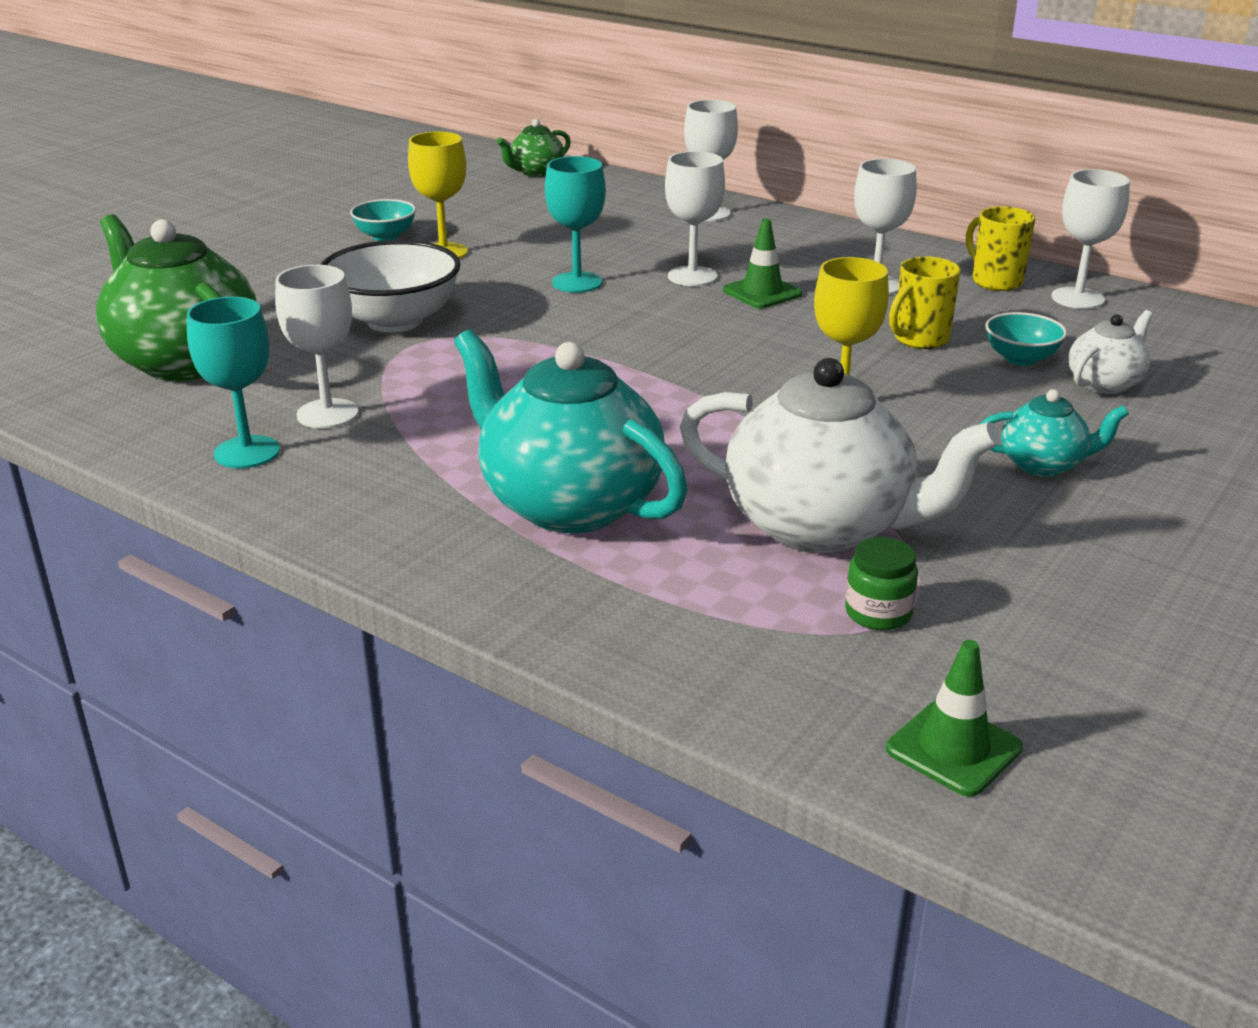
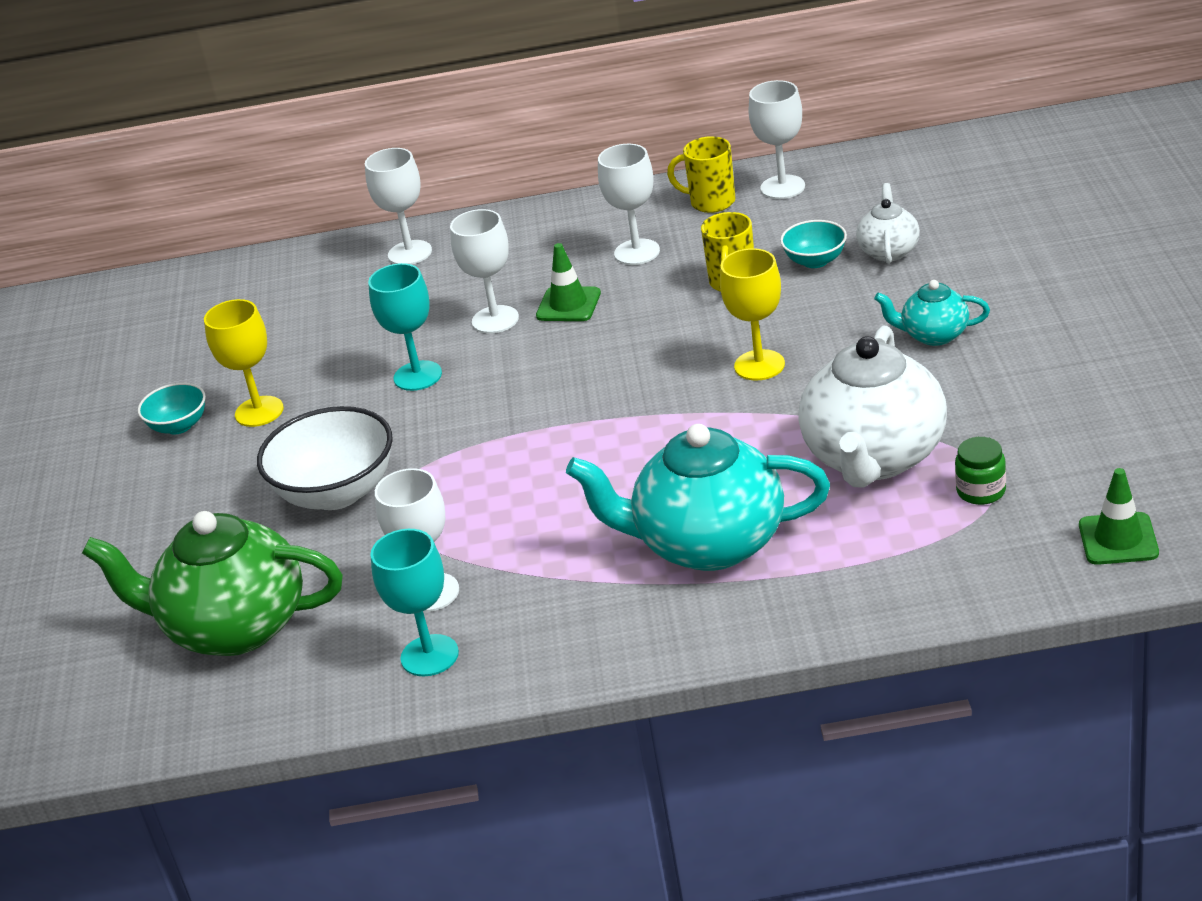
camera: 35 degrees left, 5 degrees up
(536, 172) = (191, 289): green teapot -> none
(822, 526) = (874, 458): white teapot -> white teapot turned 120 degrees clockwise
(1043, 465) = (933, 335): turquoise teapot -> turquoise teapot turned 135 degrees counterclockwise

